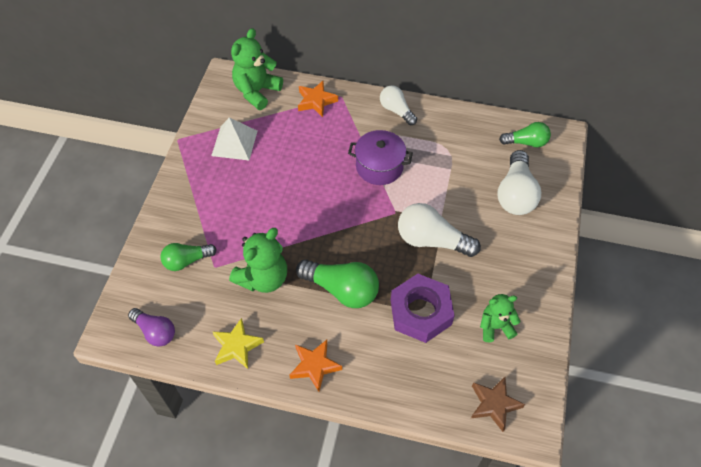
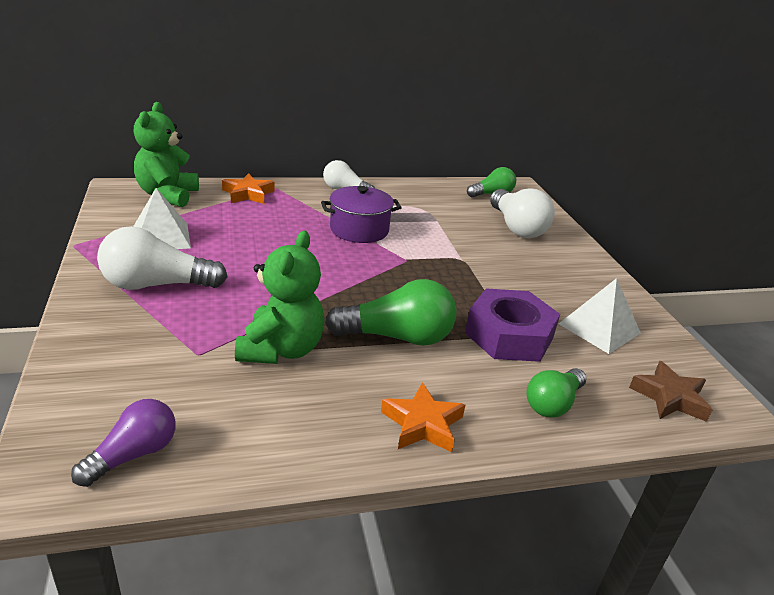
camera: 30 degrees left, 25 degrees down
(155, 332) = (133, 455): purple light bulb -> purple light bulb turned 60 degrees counterclockwise
(187, 261) = (149, 357): green light bulb -> green light bulb (553, 404)
(237, 346) = (289, 434): yellow star -> none
(432, 240) = (466, 274): white light bulb -> white light bulb (157, 285)
(495, 327) = (599, 328): green teddy bear -> white pyramid

